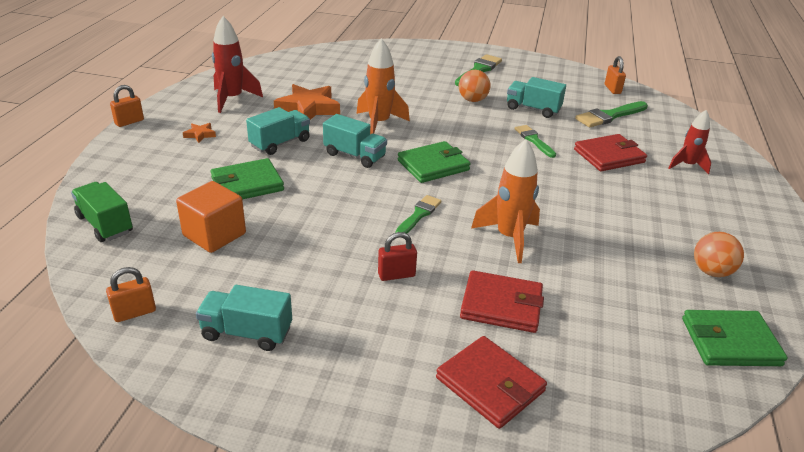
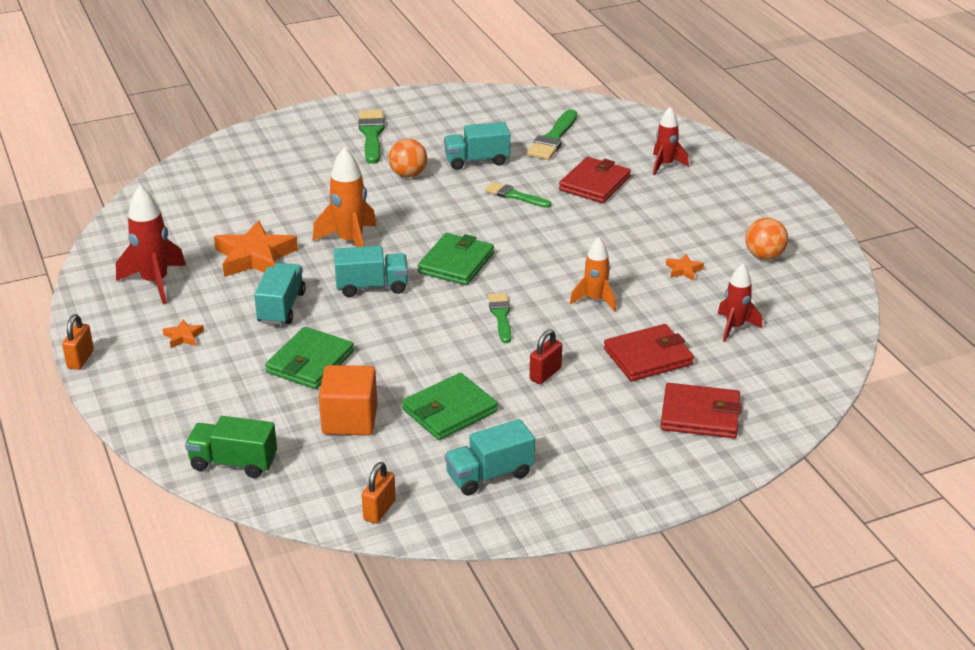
camera: 35 degrees left, 0 degrees up
(509, 238) = (595, 300): orange rocket -> orange rocket, size x0.66
(612, 89) = (525, 105): orange padlock -> none
(614, 320) = (734, 327): none -> red rocket
(617, 249) = (684, 270): none -> orange star
(730, 342) = (819, 304): green wallet -> green wallet (449, 410)

